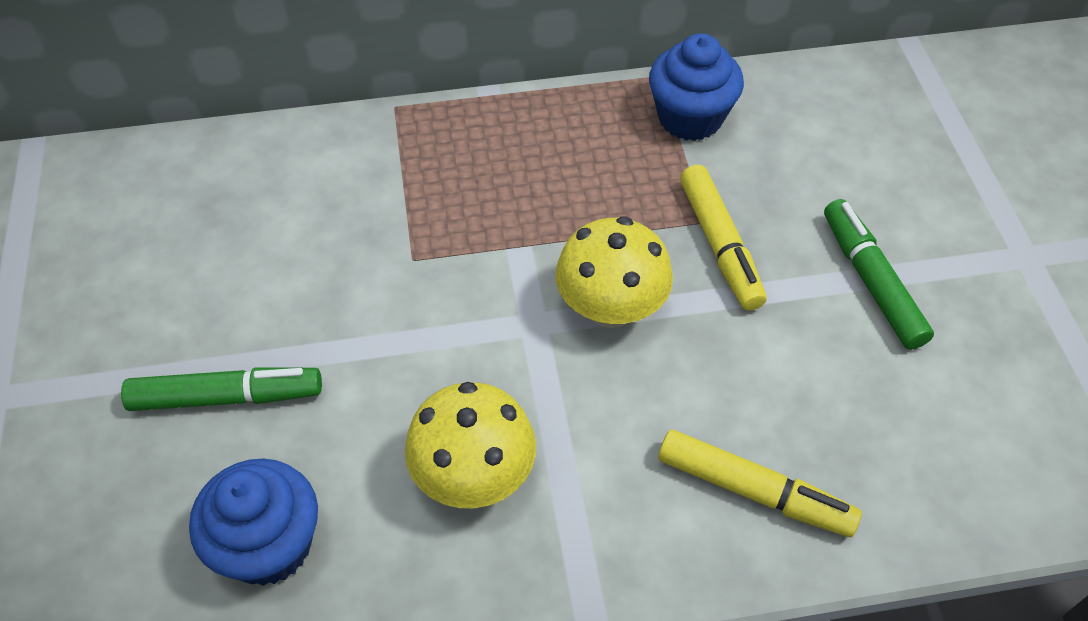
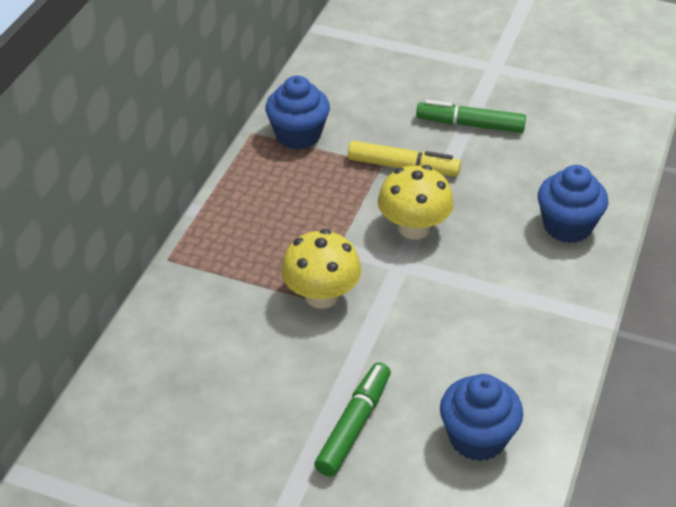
camera: 60 degrees left, 10 degrees down
(474, 475) = (488, 330): yellow mushroom -> yellow mushroom (321, 296)
(754, 491) = (567, 226): yellow marker -> blue cupcake

